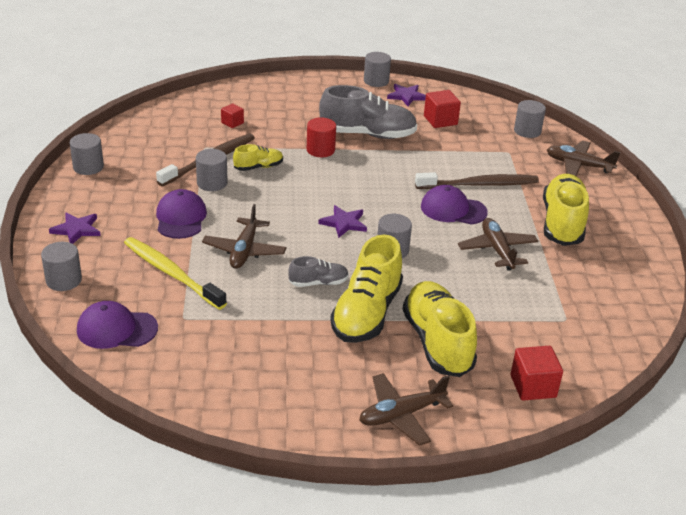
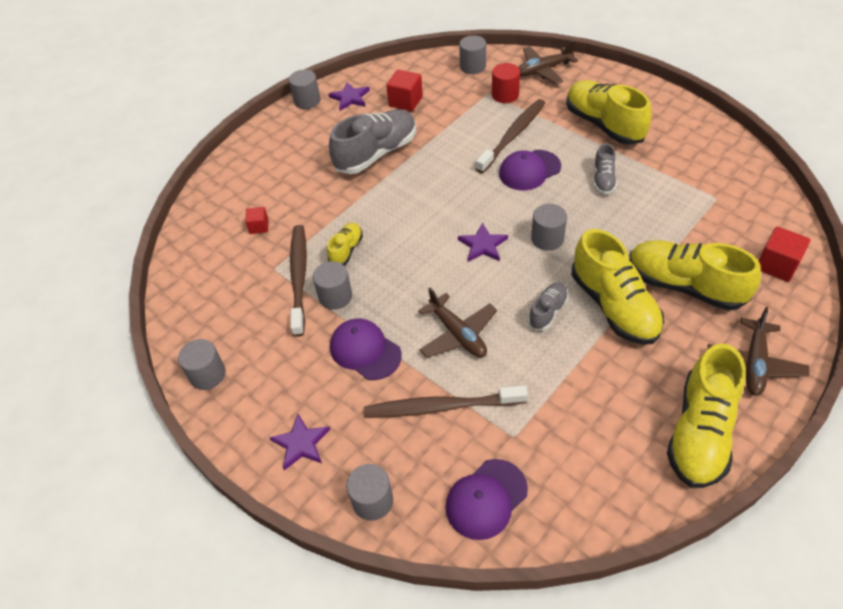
camera: 40 degrees left, 15 degrees up
(171, 273) = (440, 407): yellow toothbrush -> brown toothbrush
(293, 411) = (700, 432): none -> yellow shoe
(320, 150) = (366, 195): red cylinder -> red cylinder (505, 95)
(497, 250) = (603, 179): brown plane -> grey shoe

